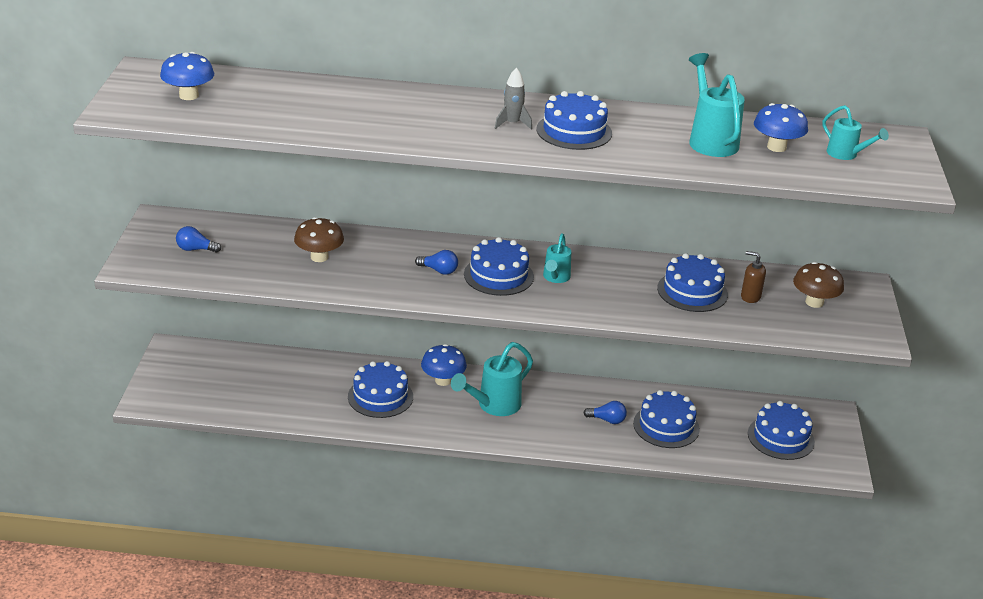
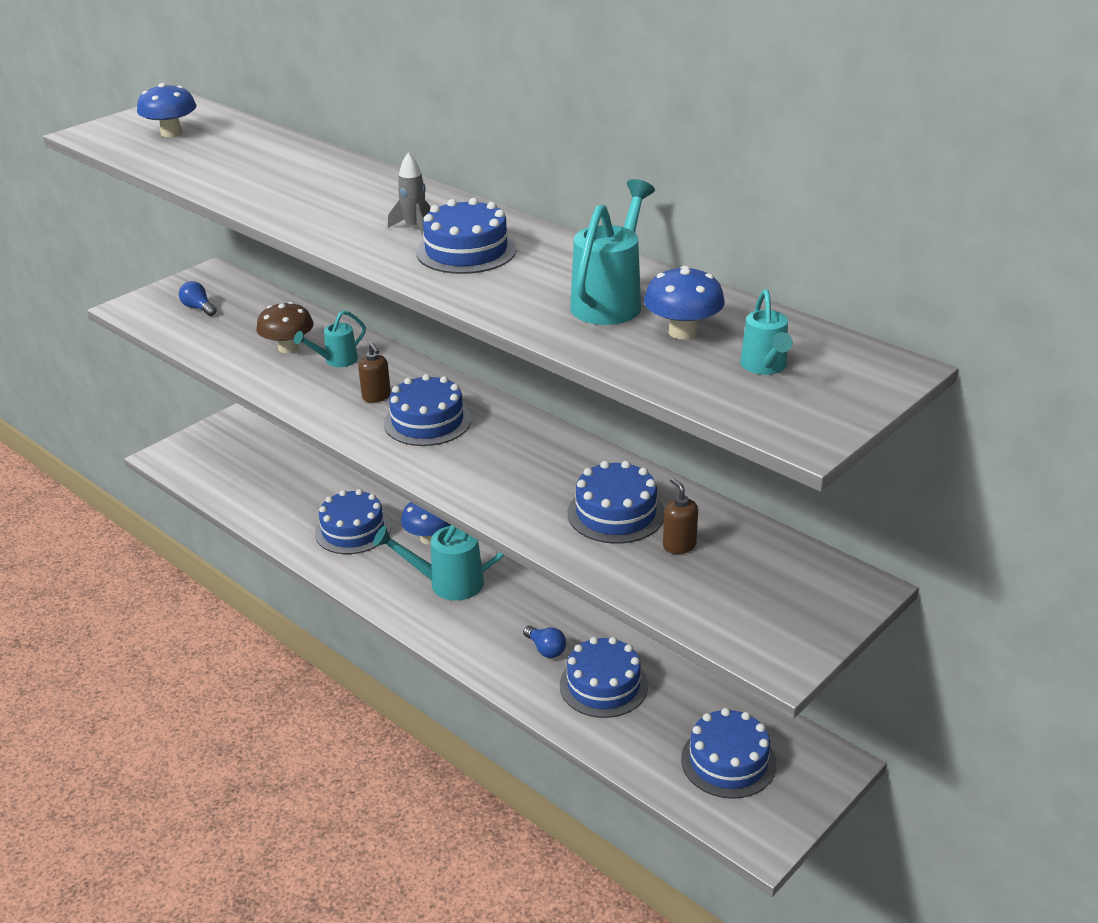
camera: 40 degrees right, 0 degrees up
(439, 270) = (376, 397): blue light bulb -> brown soap dispenser
(555, 278) = (482, 444): turquoise watering can -> turquoise watering can (336, 361)
(814, 302) = (755, 583): brown mushroom -> none

